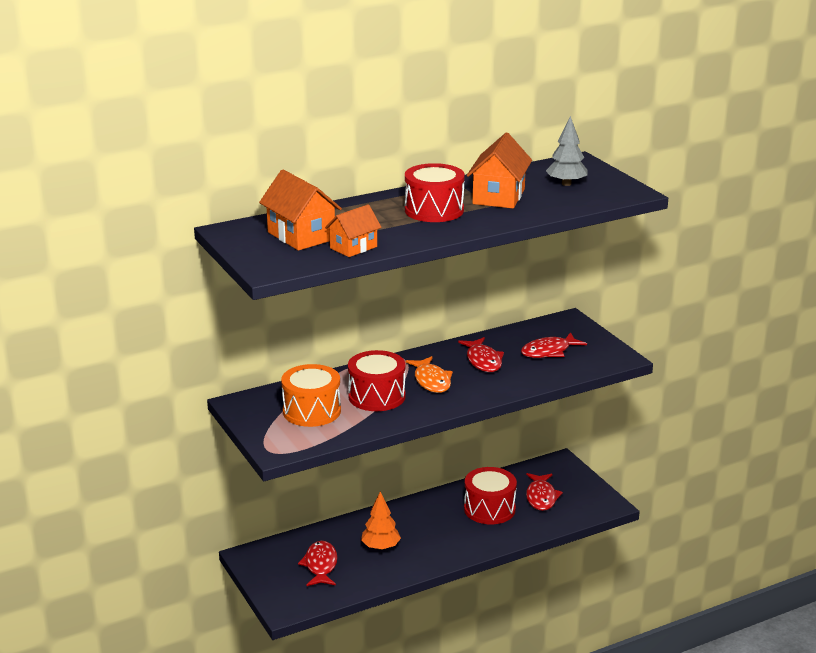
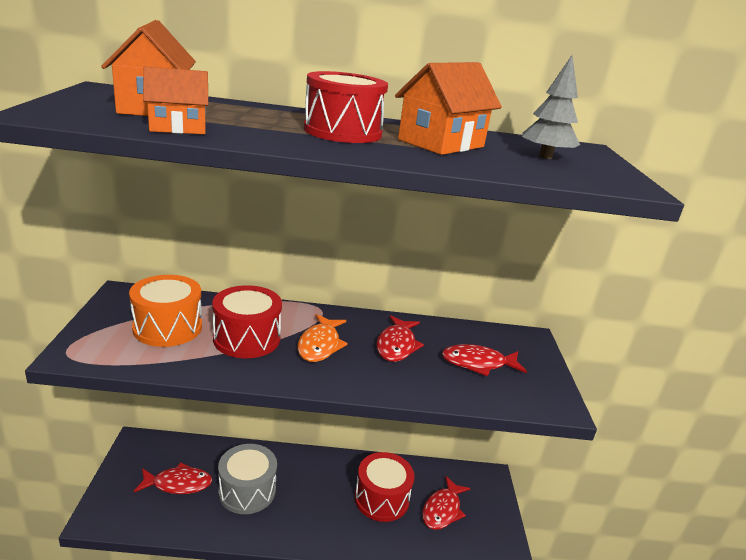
camera: 25 degrees right, 0 degrees up
(320, 565) = (178, 484): red fish -> red fish turned 60 degrees clockwise
(380, 547) = (247, 491): orange tree -> grey drum

